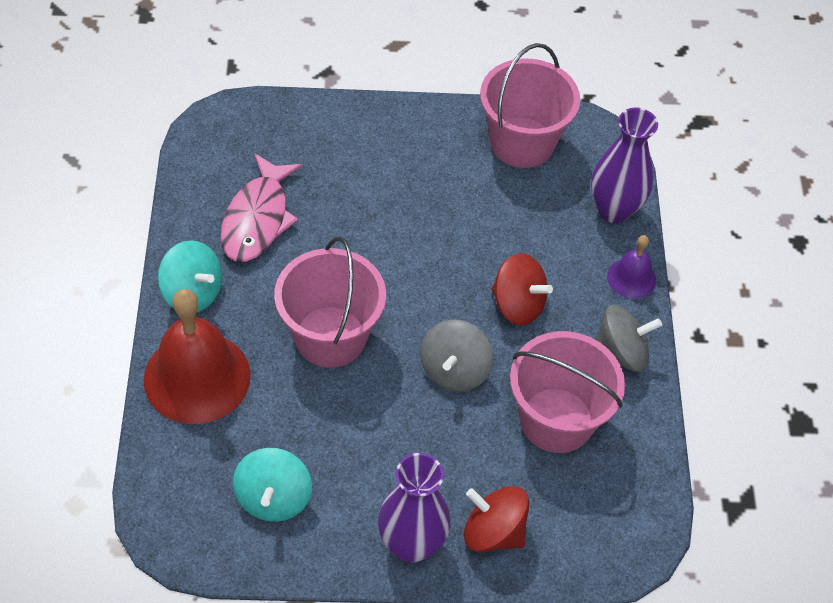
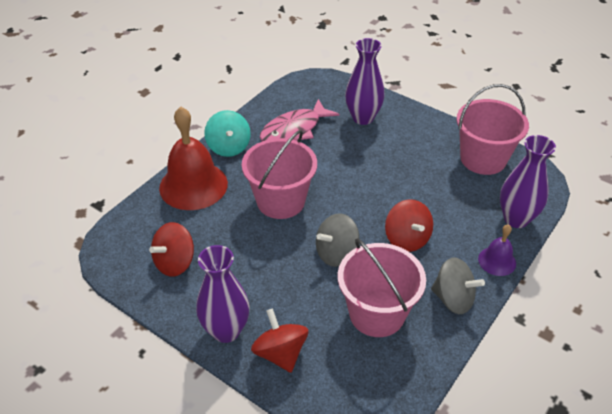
camera: 40 degrees right, 10 degrees down
(273, 498) = (175, 263): turquoise spinning top -> red spinning top
(332, 153) = (363, 118): none -> purple vase

